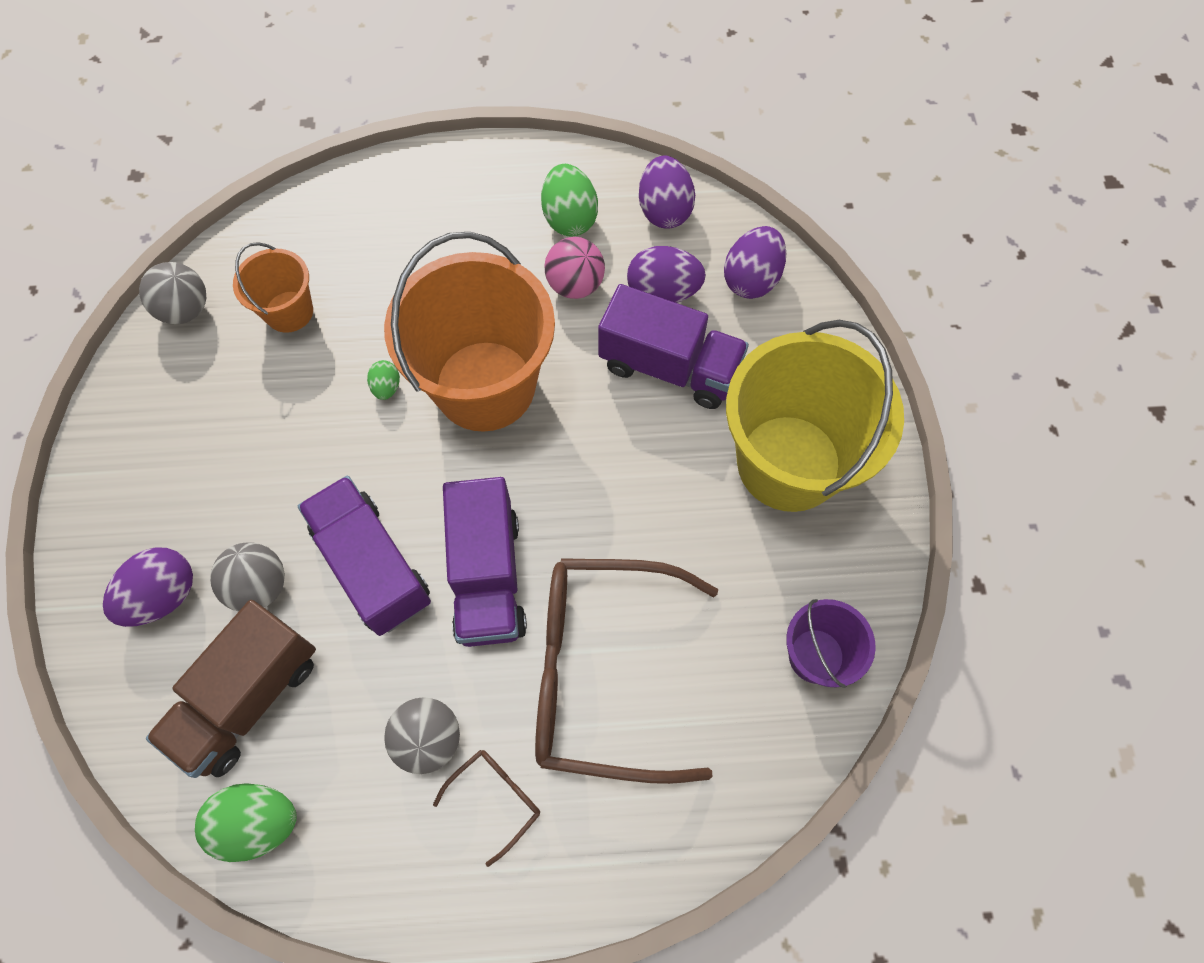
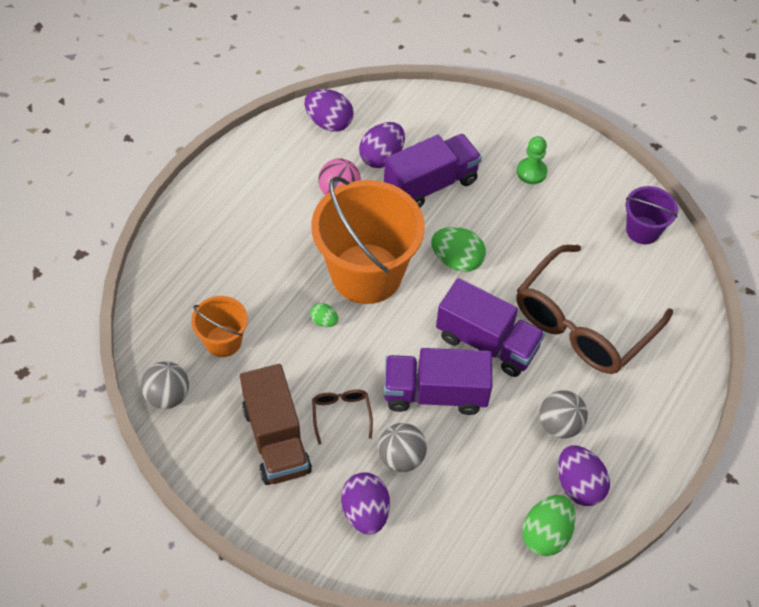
camera: 55 degrees left, 10 degrees down
(248, 698) = (467, 500): brown truck -> brown truck (276, 439)
(495, 799) = (615, 413): brown glasses -> brown glasses (341, 415)
(569, 218) = (291, 167): green egg -> green egg (457, 260)
(751, 279) = (409, 115): purple egg -> purple egg (578, 485)
(788, 463) = (531, 172): yellow bucket -> green pawn

